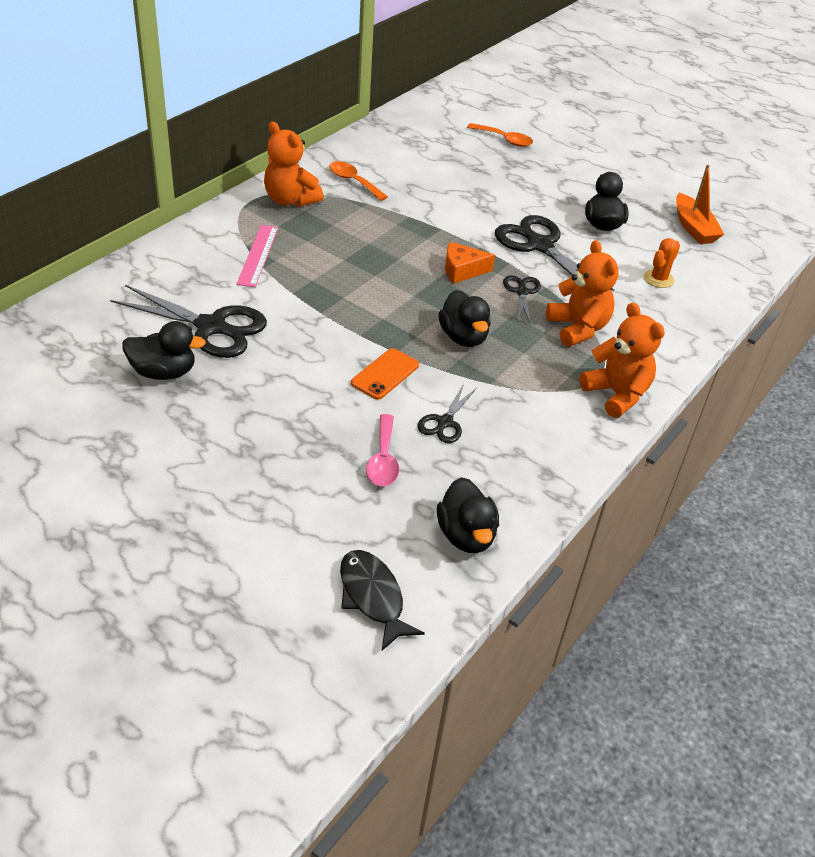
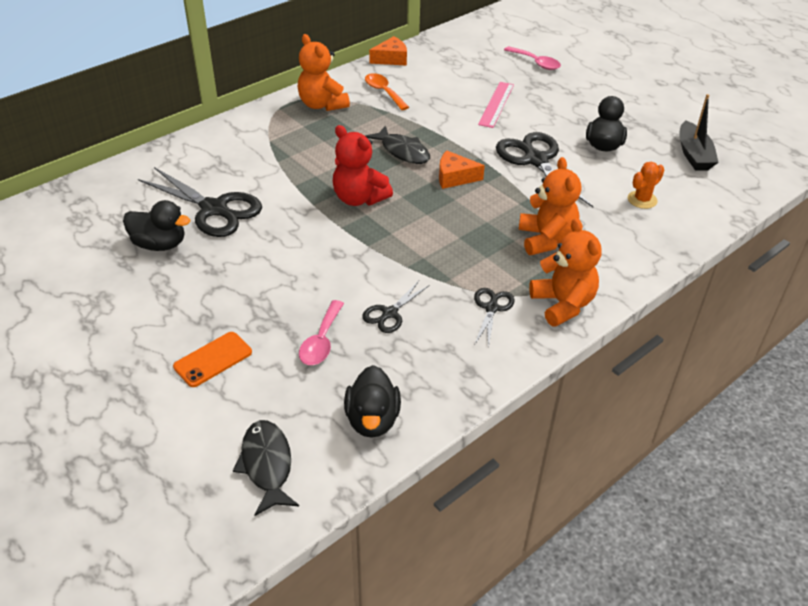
camera: 15 degrees right, 0 degrees up
(258, 255) = (276, 150): pink ruler -> pink ruler (496, 104)
(348, 144) = (391, 59): none -> orange cheese
(368, 301) = (359, 198): none -> red teddy bear
(385, 374) = (350, 264): orange phone -> orange phone (213, 359)
(397, 246) = (403, 151): none -> black fish
(463, 337) = (434, 238): black duck -> none
(504, 140) = (536, 63): orange spoon -> pink spoon
(521, 292) = (504, 201): black scissors -> black scissors (491, 308)
(693, 228) = (693, 154): orange boat -> black boat

